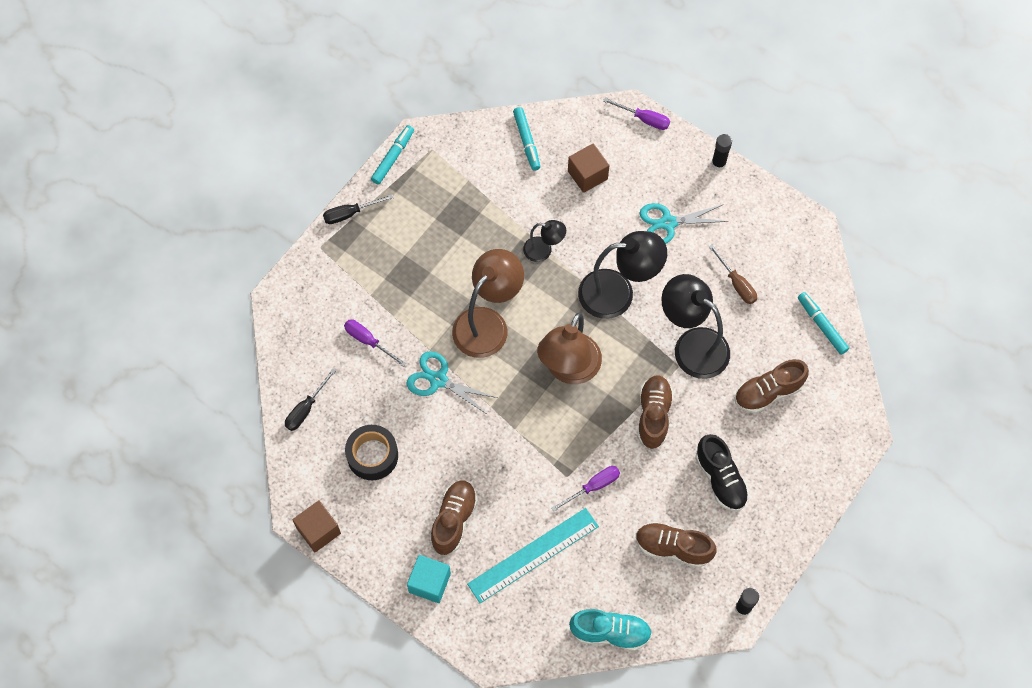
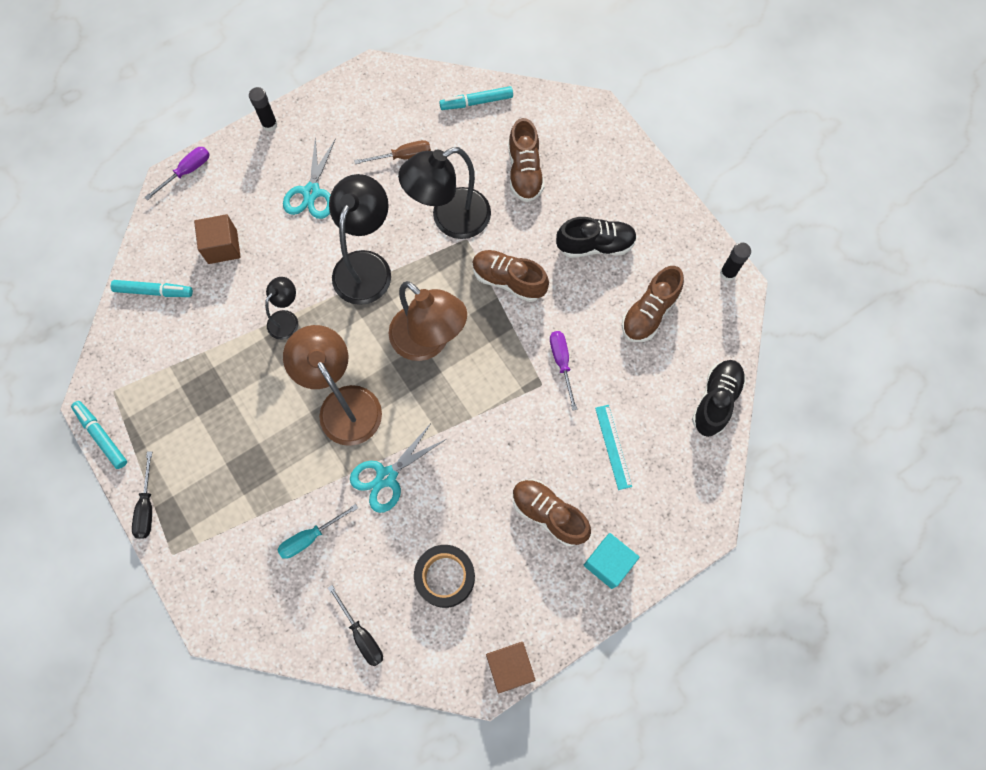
camera: 70 degrees left, 5 degrees up
(368, 341) = (310, 537): purple screwdriver -> turquoise screwdriver
(533, 555) = (613, 446): turquoise ruler -> turquoise ruler, size x0.57
(610, 632) = (715, 401): turquoise shoe -> black shoe

